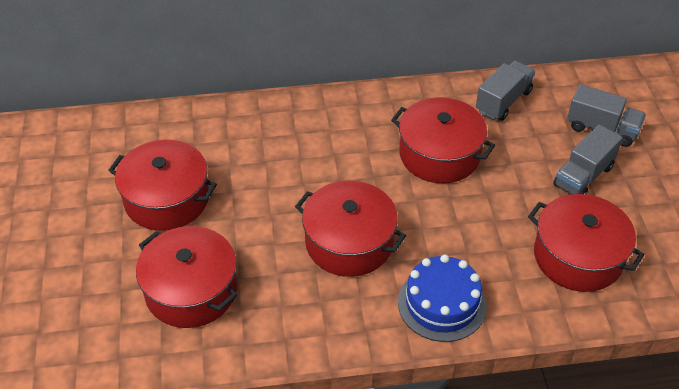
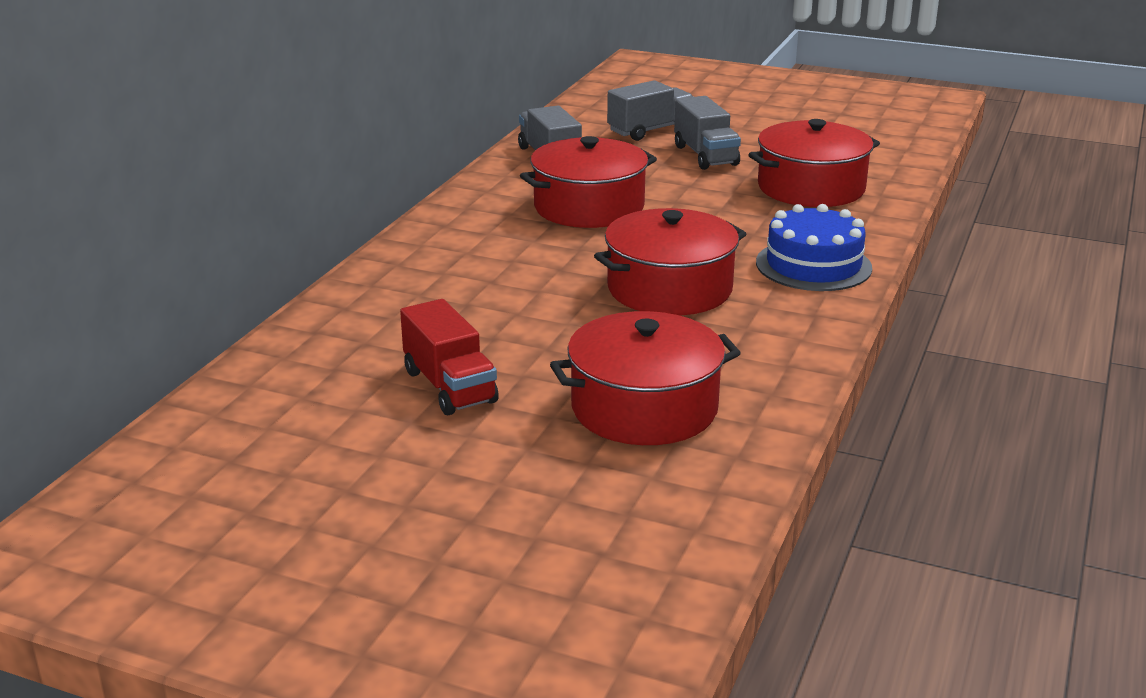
camera: 60 degrees left, 20 degrees down
(167, 199) = (449, 386): red pot -> red truck

